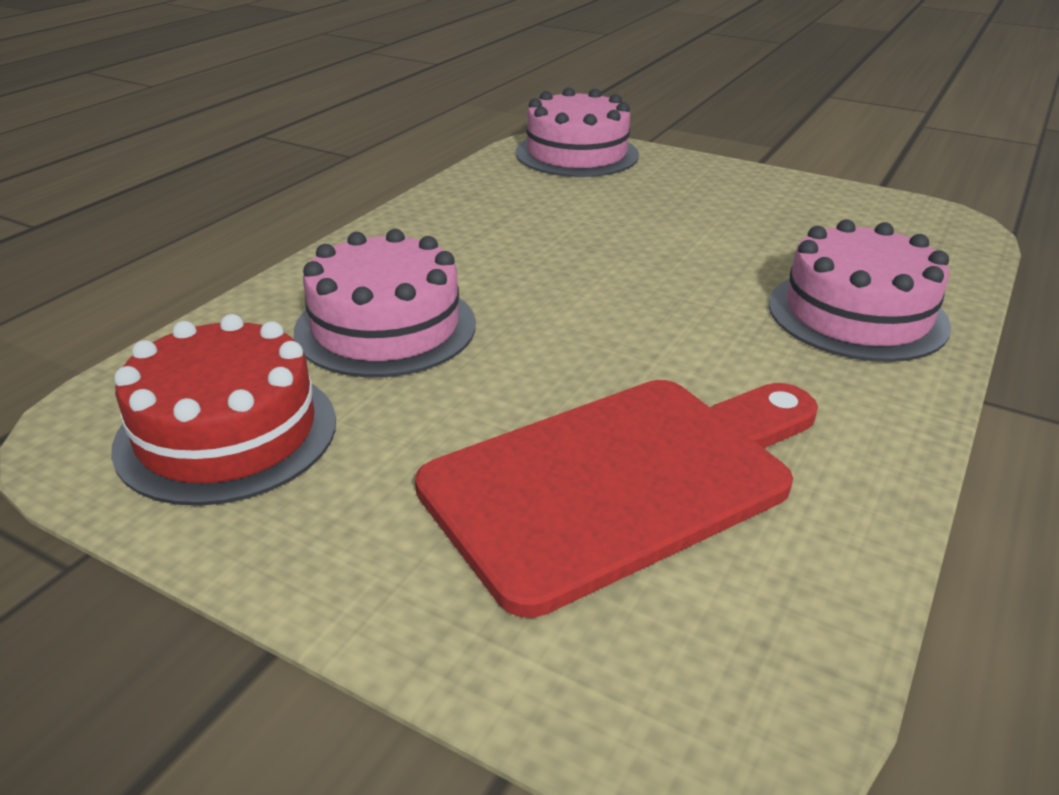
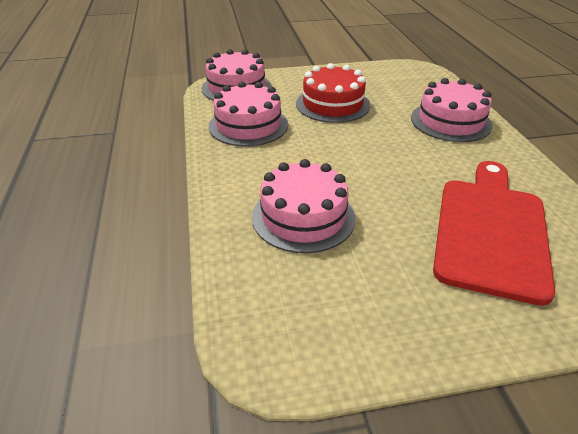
camera: 40 degrees left, 5 degrees up
(227, 433) = (328, 310): red cake -> red cake (332, 104)
(510, 201) = (248, 125): none -> pink cake

